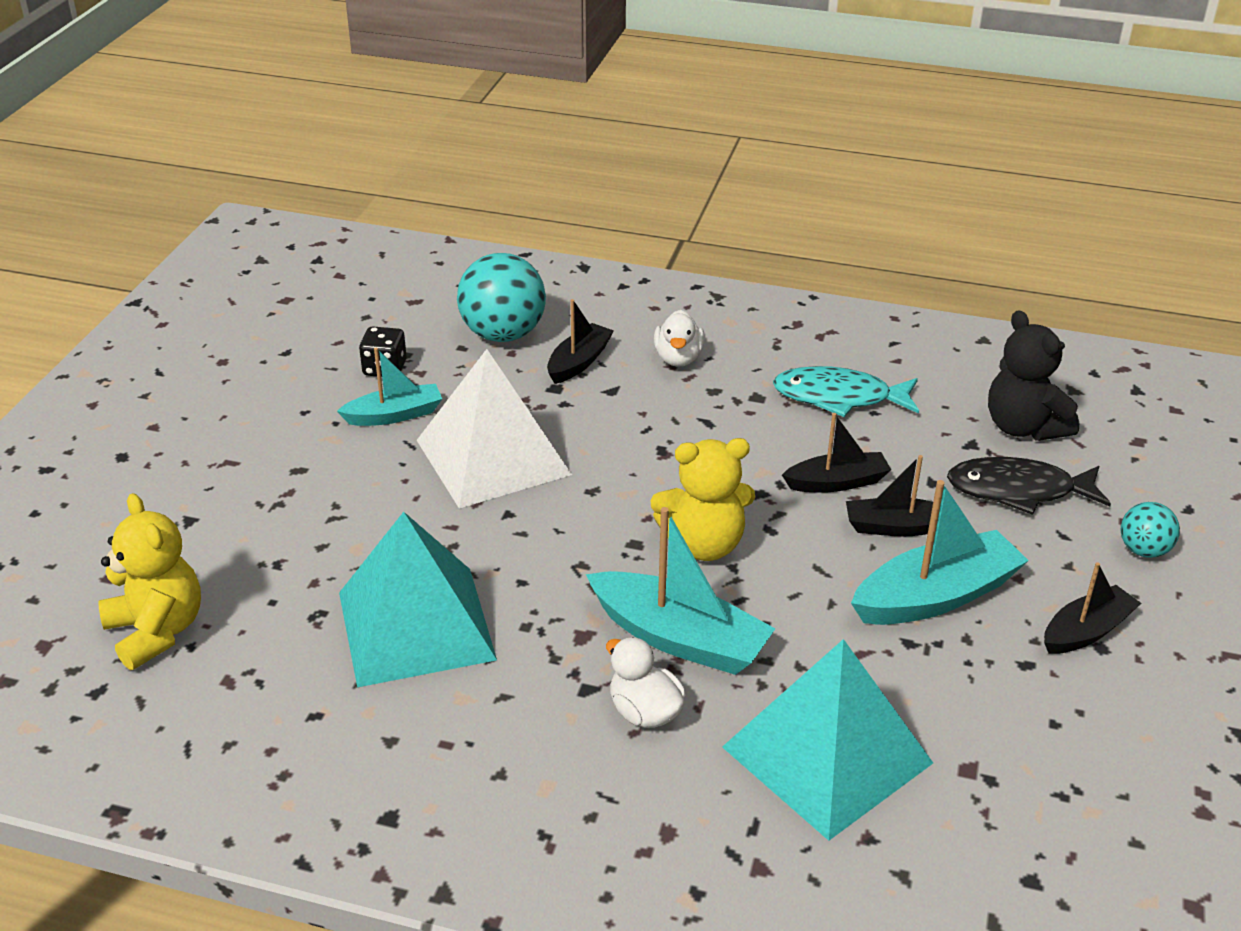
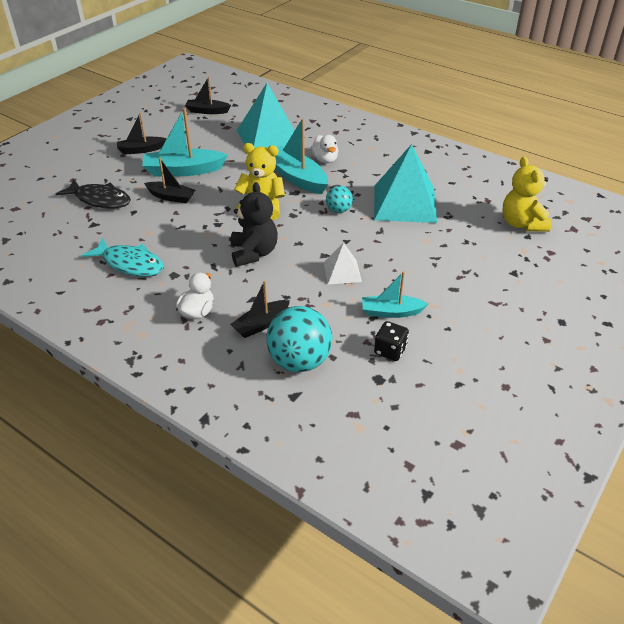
camera: 160 degrees left, 5 degrees up
(492, 457) = (342, 272): white pyramid -> white pyramid, size x0.49
(837, 482) = (177, 220): black boat -> black boat (207, 111)
(1023, 427) = (58, 226): black teddy bear -> black teddy bear (254, 253)
(1143, 550) = (82, 168): turquoise ball -> turquoise ball (338, 210)

